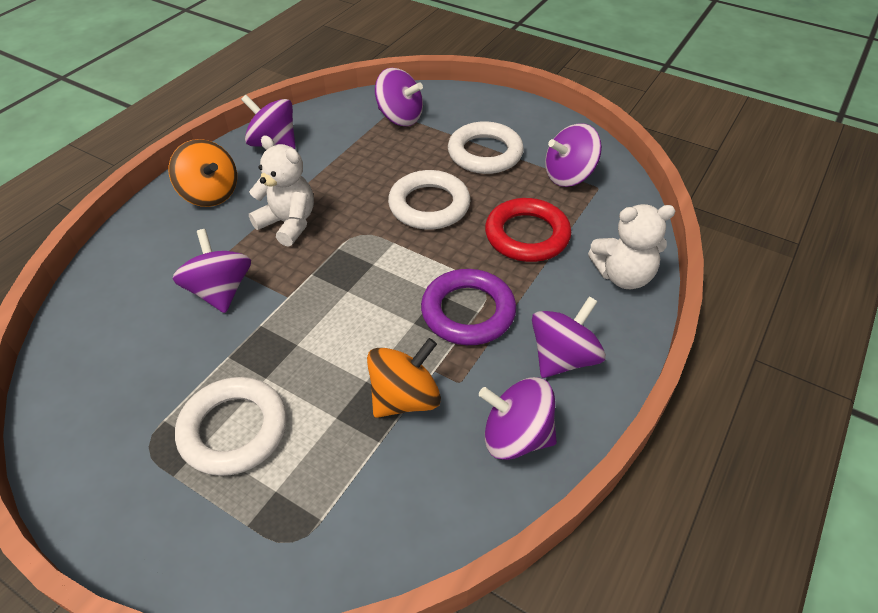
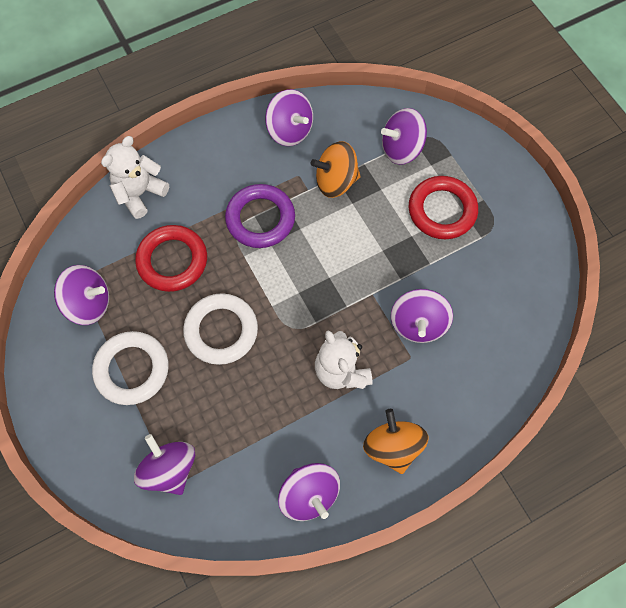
camera: 150 degrees left, 20 degrees up
(234, 430) = (442, 210): white ring -> red ring
(563, 357) = (228, 159): purple spinning top -> purple spinning top (401, 149)
(623, 276) = (140, 193): white teddy bear -> white teddy bear turned 75 degrees counterclockwise

